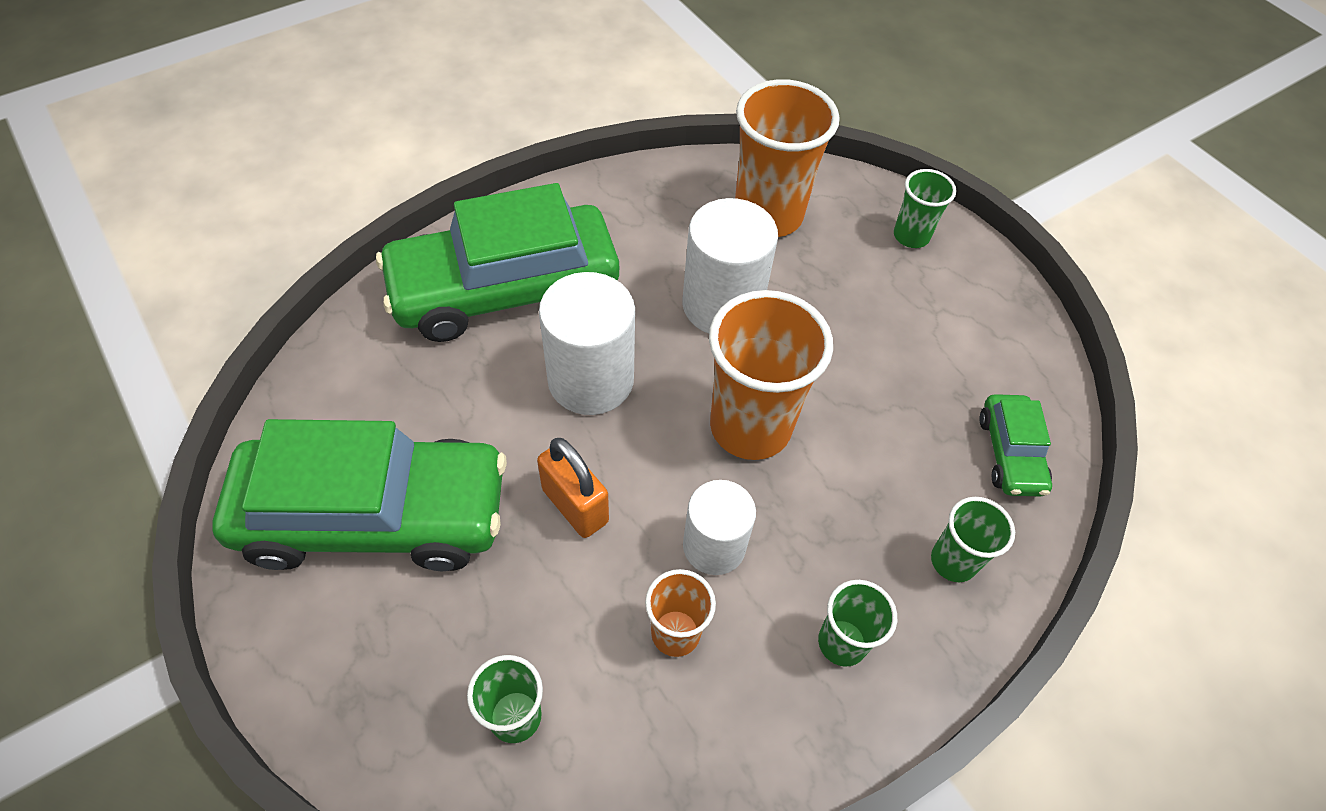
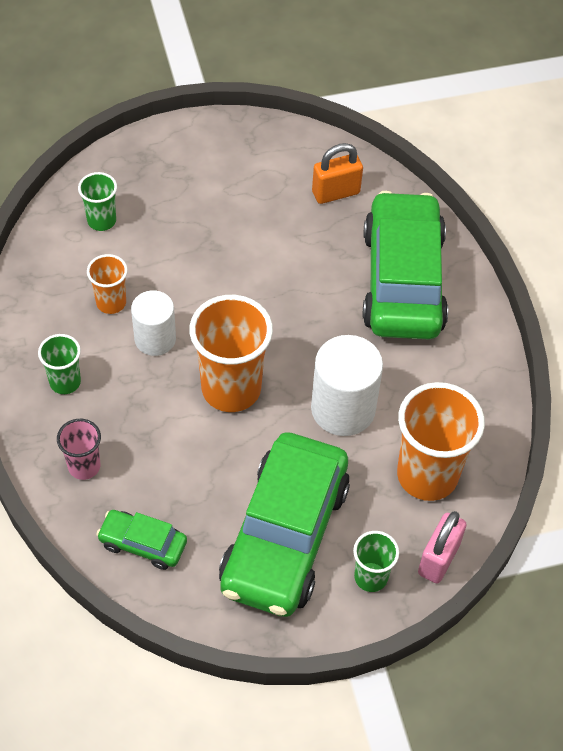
camera: 110 degrees right, 0 degrees up
(374, 515) = (248, 183): green car -> green car (284, 536)
(575, 506) = (213, 277): orange padlock -> orange padlock (335, 193)
(591, 380) = (305, 310): white cylinder -> none
(857, 189) = (438, 559): none -> pink padlock
(953, 561) = (84, 466): green cup -> pink cup

